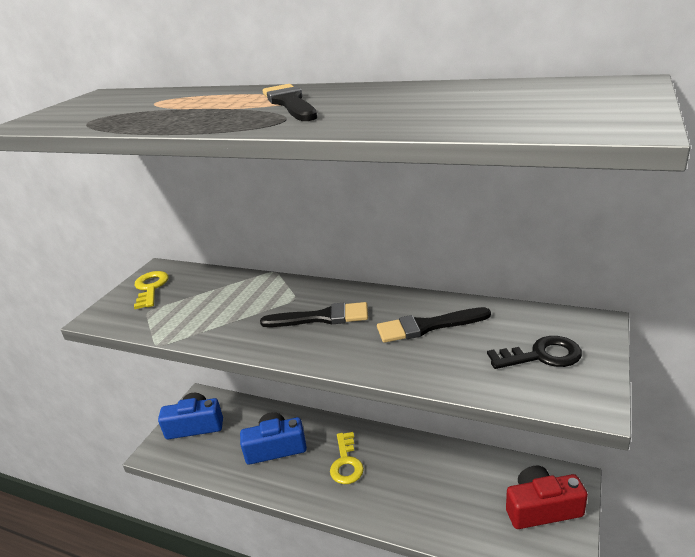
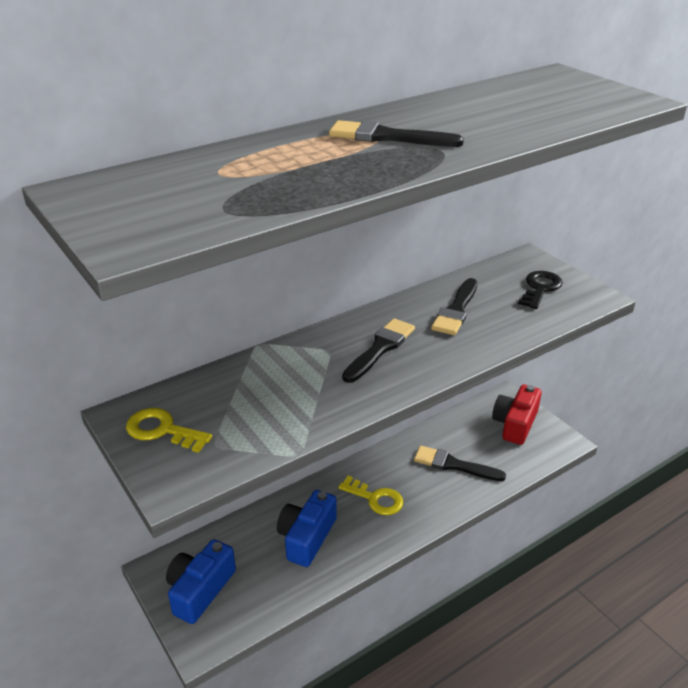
camera: 60 degrees left, 5 degrees up
(434, 491) = (454, 465): none -> black brush

